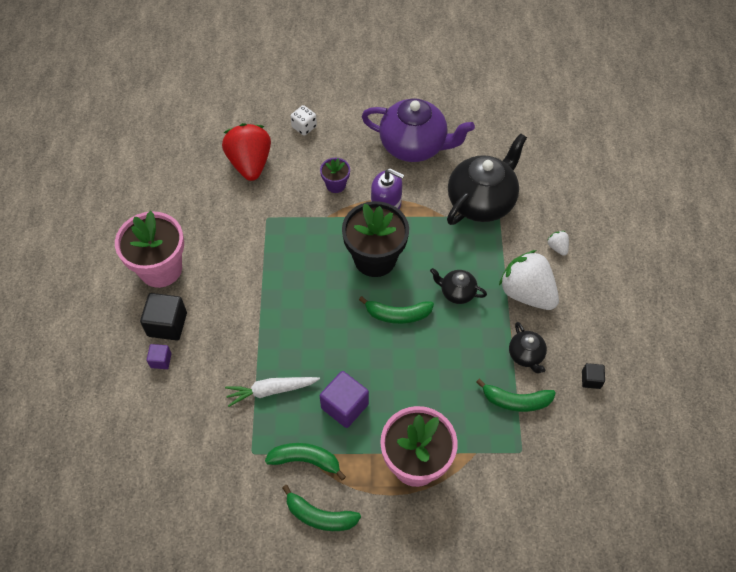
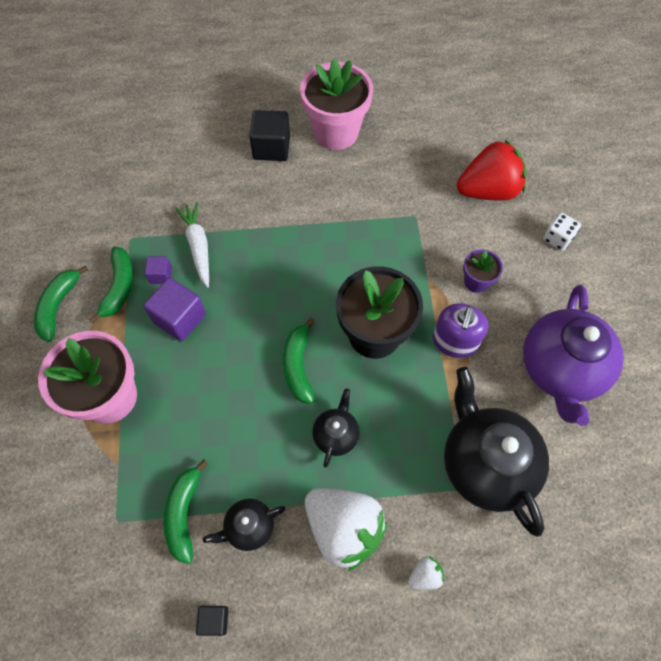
camera: 85 degrees right, 5 degrees up
(161, 360) = (231, 149): purple cube -> purple cube (161, 275)
(481, 201) = (485, 463): black teapot -> black teapot turned 150 degrees counterclockwise
(526, 293) = (343, 528): white strawberry -> white strawberry turned 90 degrees clockwise

